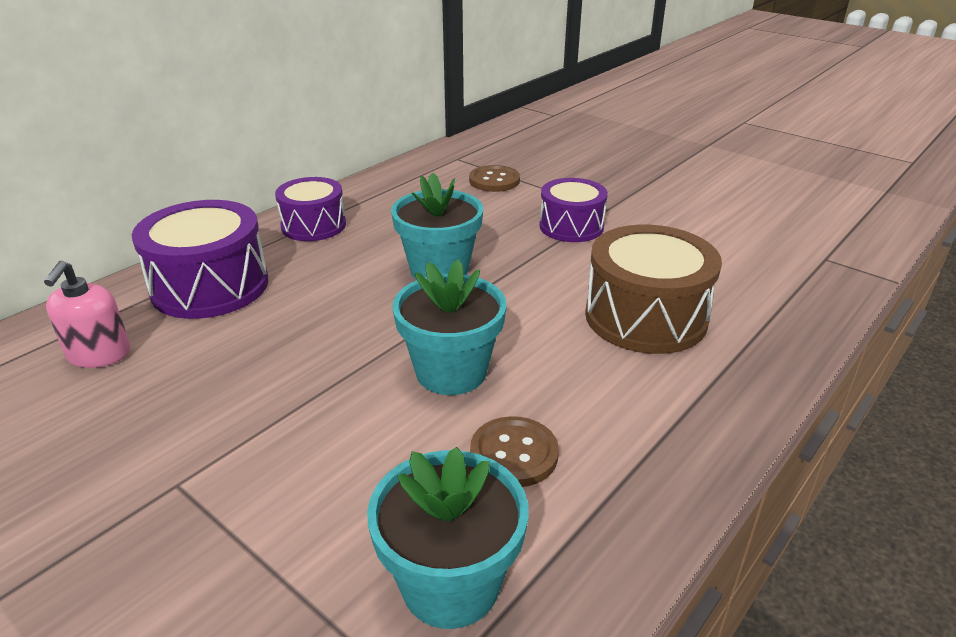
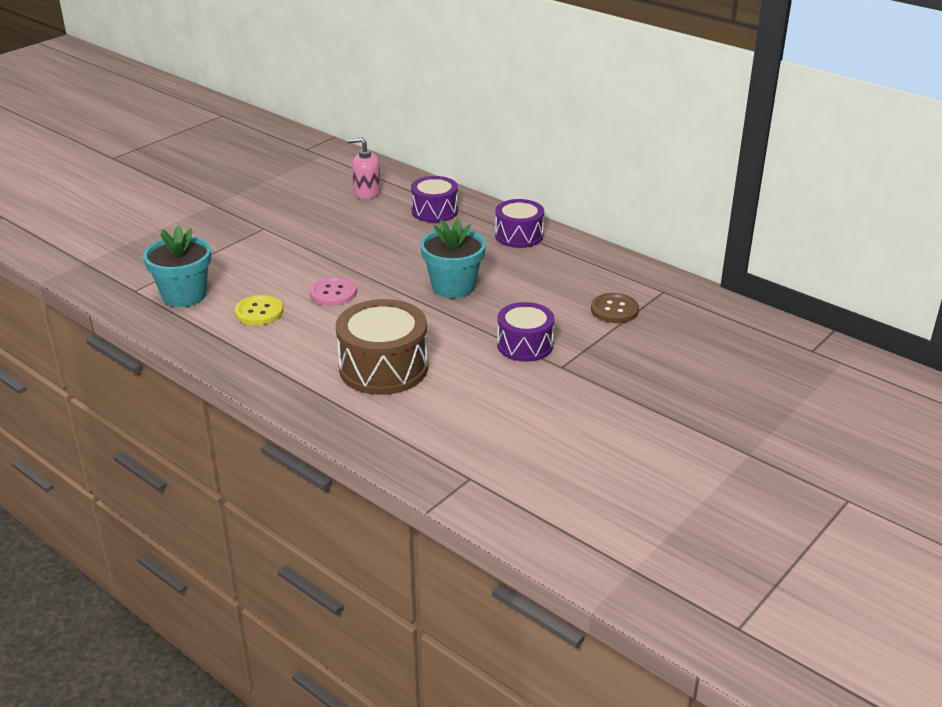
camera: 90 degrees right, 0 degrees up
(210, 286) = (434, 211): purple drum -> purple drum, size x0.65
(451, 372) = (333, 293): turquoise flower pot -> pink button
(514, 454) = (259, 312): brown button -> yellow button

